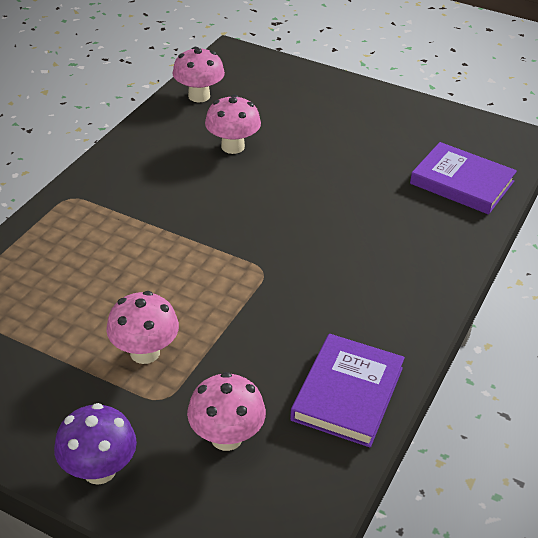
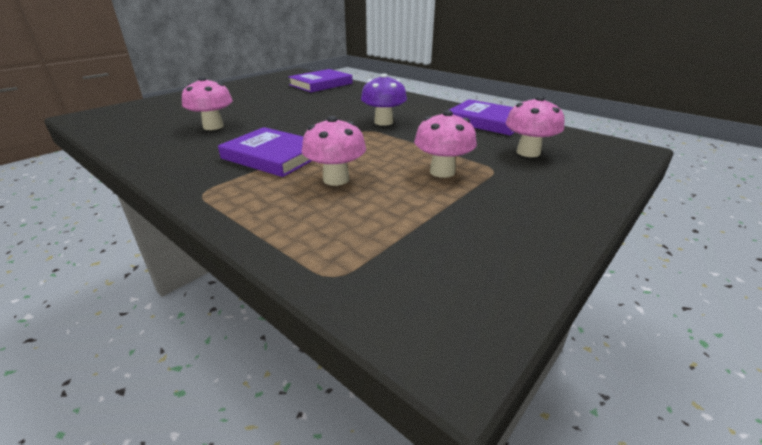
camera: 75 degrees left, 10 degrees down
(99, 470) = (573, 196): purple mushroom -> purple mushroom (383, 122)
(158, 215) = (273, 156): none -> purple book
(199, 96) = (123, 131): pink mushroom -> pink mushroom (336, 179)

